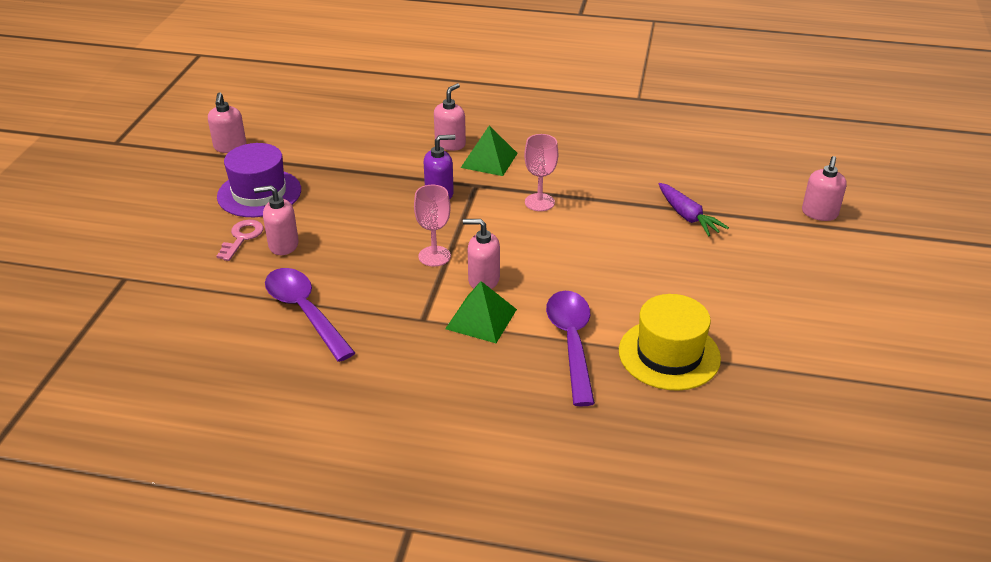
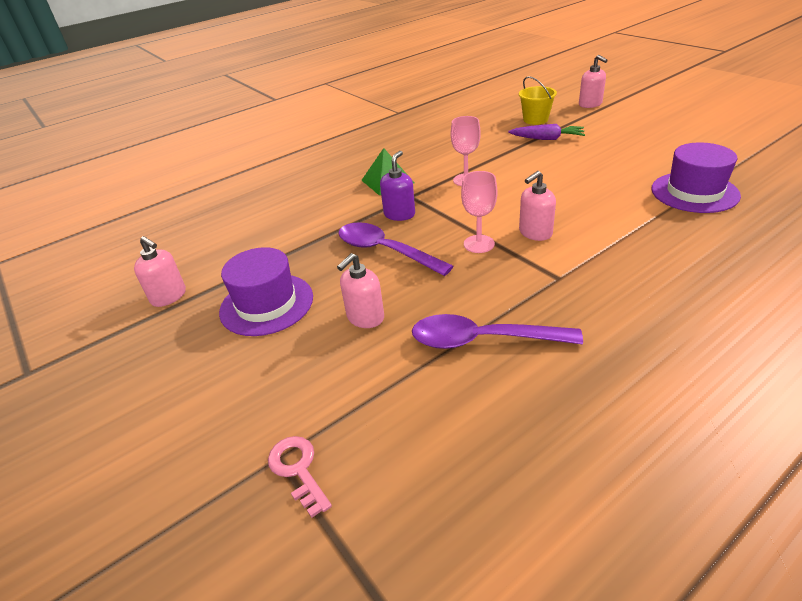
camera: 45 degrees left, 0 degrees up
(242, 238) = (321, 339): pink key -> pink key (298, 469)
(450, 144) = (343, 189): pink soap dispenser -> none
(481, 319) = (584, 250): green pyramid -> none
(571, 343) = (650, 223): purple spoon -> purple spoon (385, 251)
(669, 354) = (694, 192): yellow hat -> purple hat
(728, 191) = (535, 119): none -> yellow bucket

